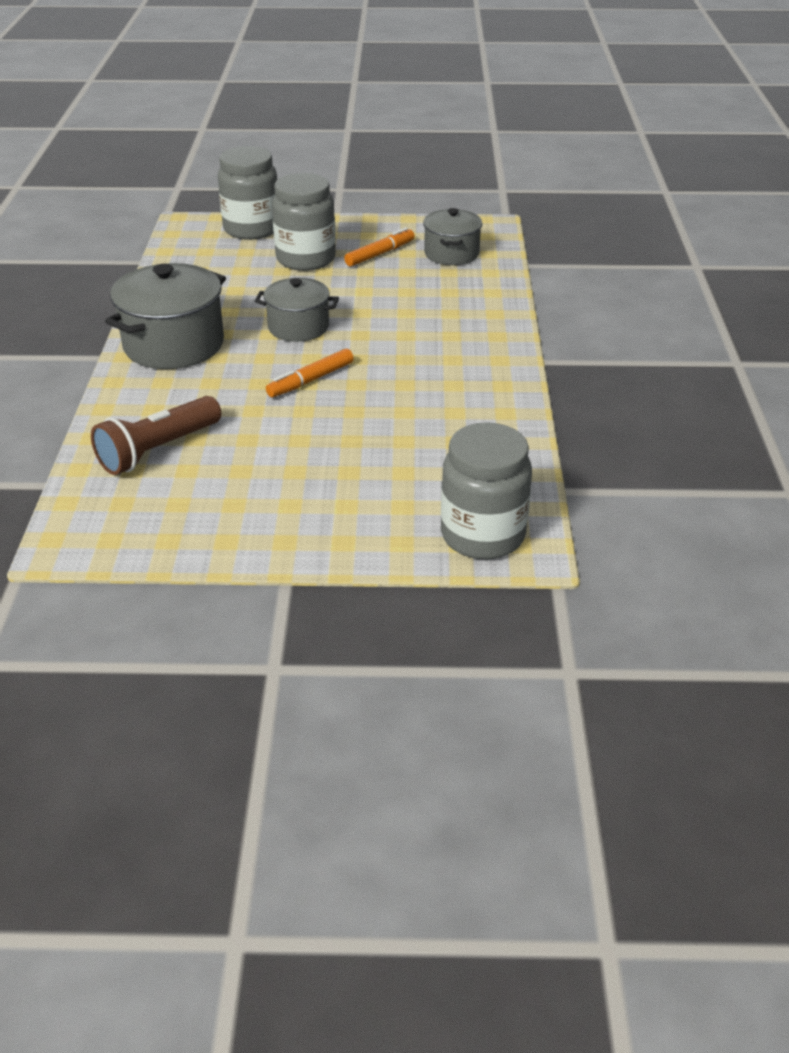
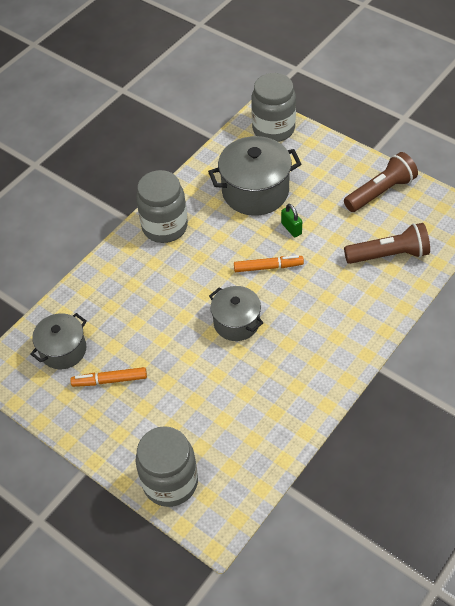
camera: 140 degrees left, 15 degrees up
(174, 345) = (327, 348): grey pot -> grey pot (255, 191)
(226, 519) = (380, 191): none -> brown flashlight
(305, 259) = (166, 406): grey jar -> grey jar (165, 227)
(320, 426) = (291, 229): none -> green padlock

